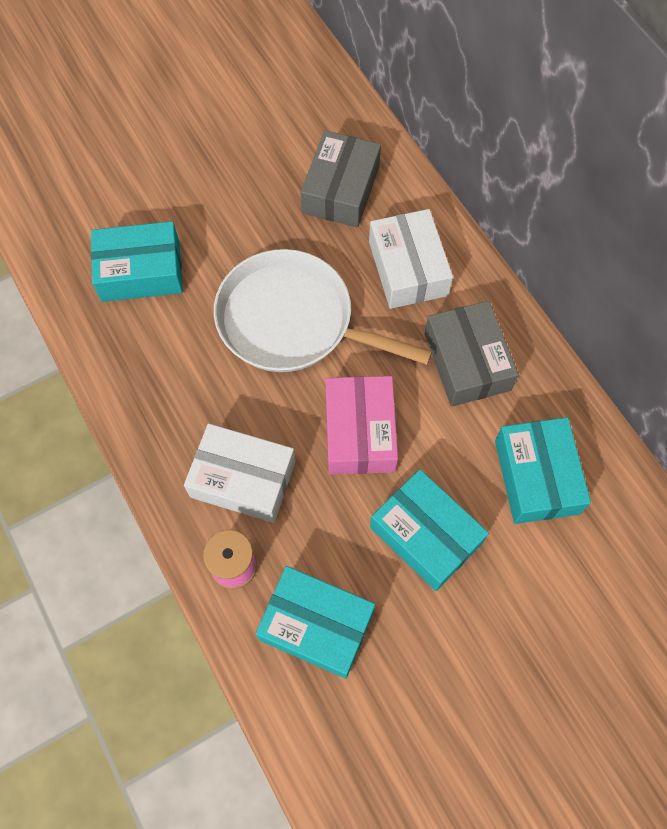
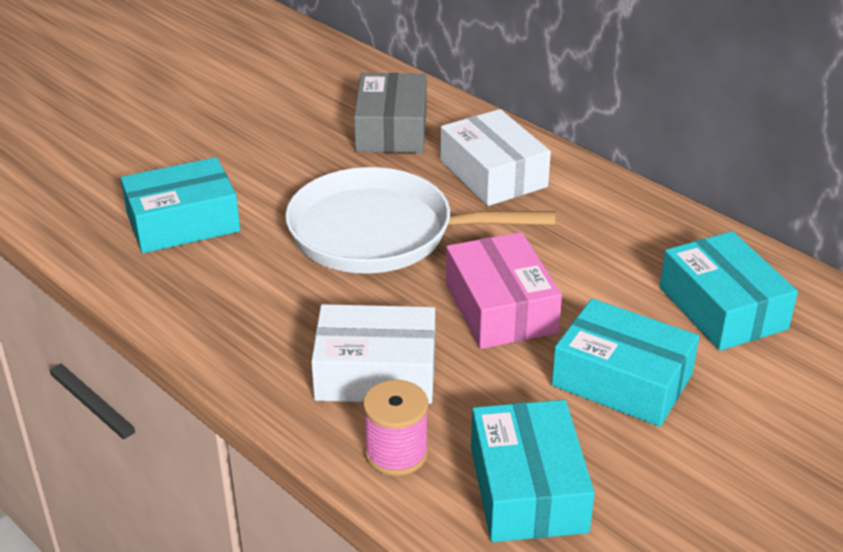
camera: 15 degrees left, 30 degrees down
(316, 625) = (528, 488): turquoise box -> turquoise box turned 75 degrees clockwise
(467, 362) = (594, 232): grey box -> none

